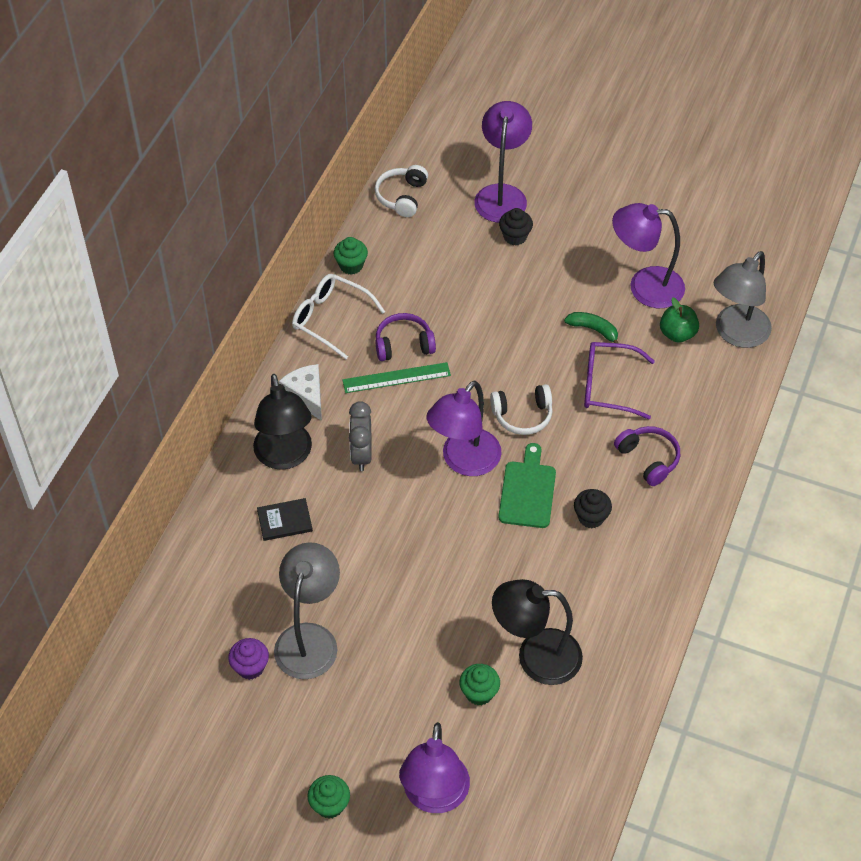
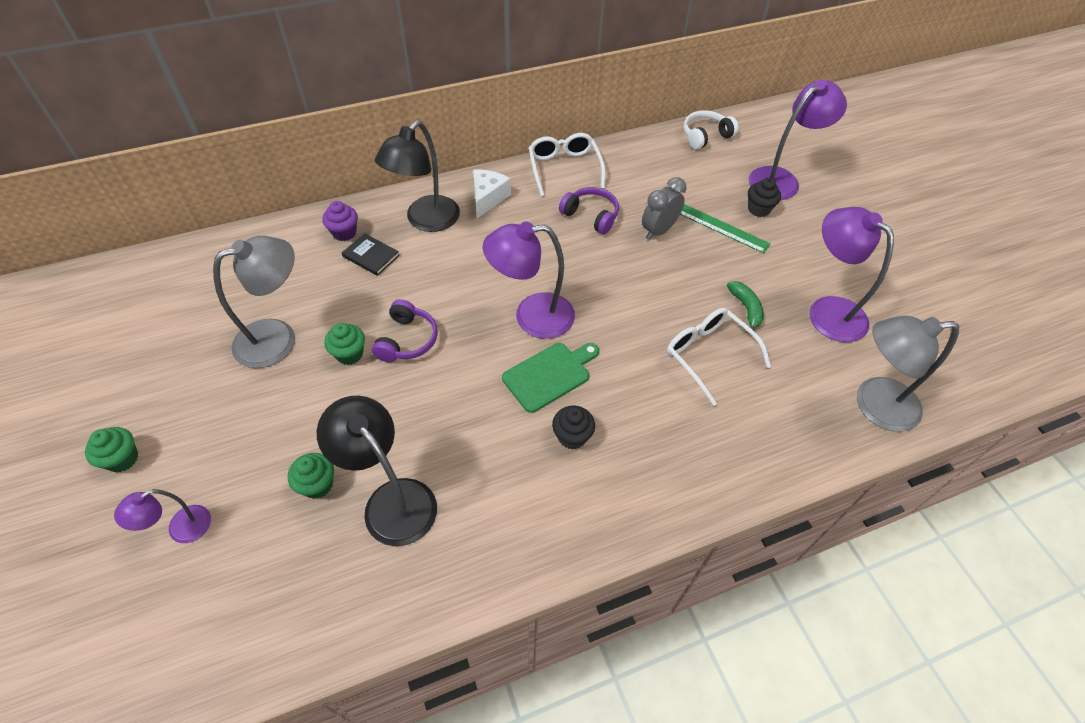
camera: 45 degrees right, 0 degrees up
(250, 667) = (222, 322): purple cupcake -> purple cupcake (344, 233)
(351, 265) = (619, 150): green cupcake -> green cupcake (349, 354)
(361, 455) = (472, 257): grey clock -> grey clock (658, 231)
(396, 378) = (559, 231): green ruler -> green ruler (721, 227)
(434, 797) = (181, 529): purple lamp -> purple lamp, size x0.55
(522, 415) = (614, 322): white headphones -> none
(609, 386) = (709, 356): purple glasses -> white glasses
(648, 459) = (675, 435): purple headphones -> purple headphones (407, 340)
(677, 334) = (817, 364): green apple -> none

